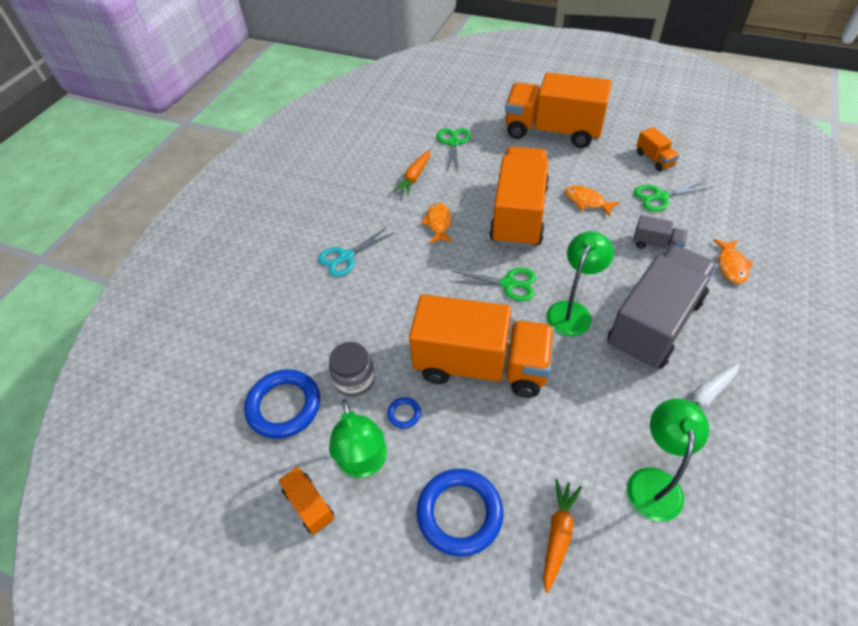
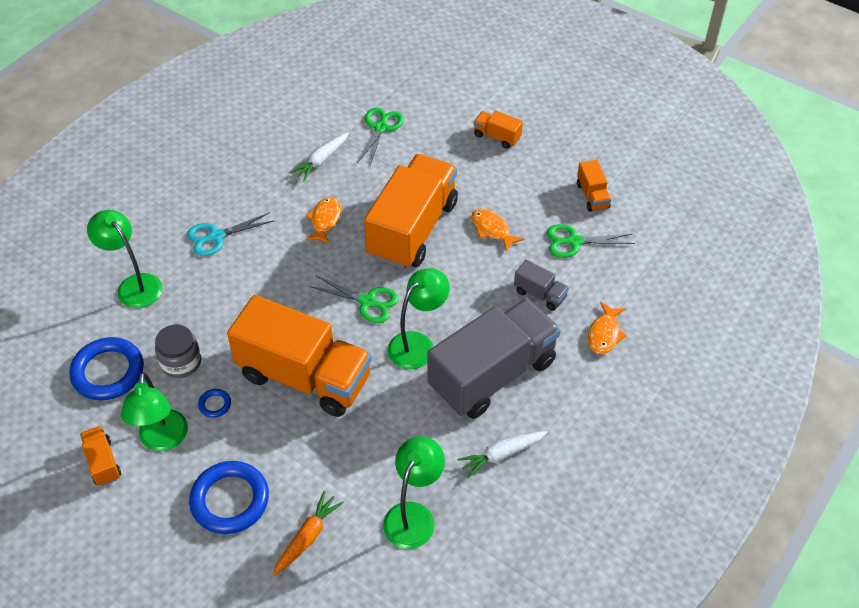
camera: 10 degrees right, 0 degrees up
(283, 316) = (134, 285): none -> green lamp
(414, 177) = (321, 161): orange carrot -> white carrot
(552, 131) = (497, 137): orange truck -> orange truck, size x0.42

